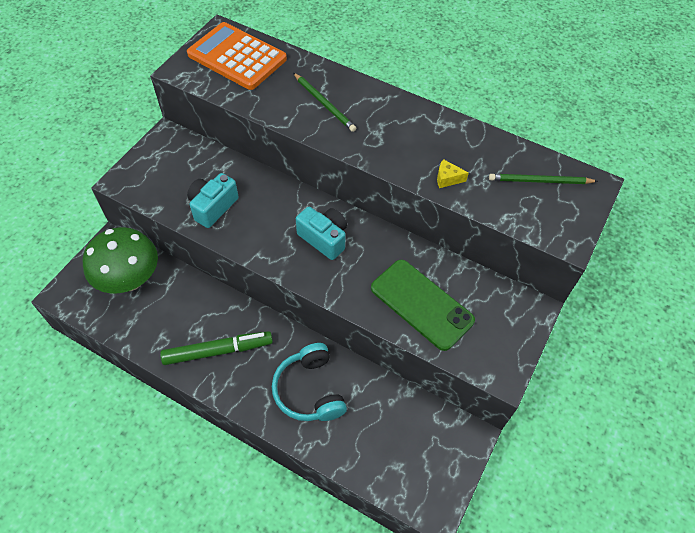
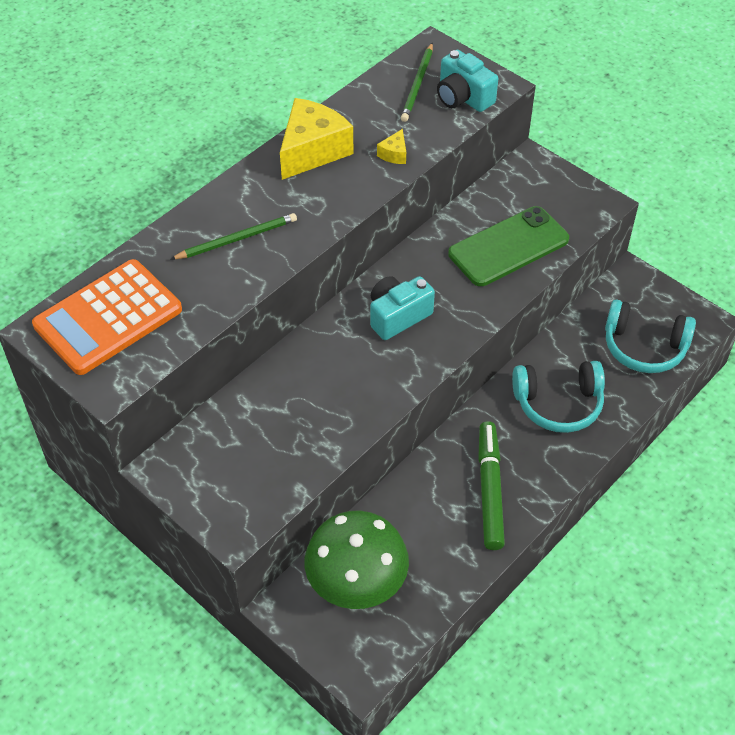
camera: 75 degrees left, 5 degrees down
(213, 207) = (315, 424): turquoise camera -> turquoise camera (463, 97)
(388, 455) = (644, 347): none -> turquoise headphones
(431, 128) = (312, 150): none -> yellow cheese

